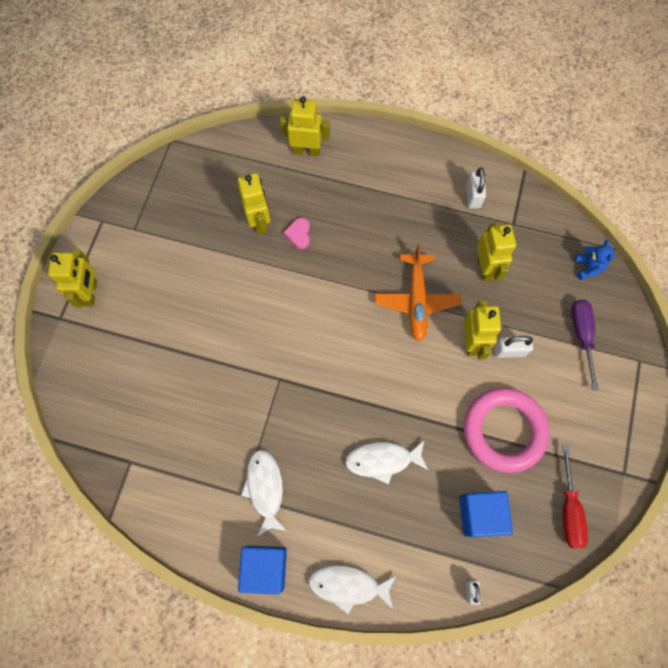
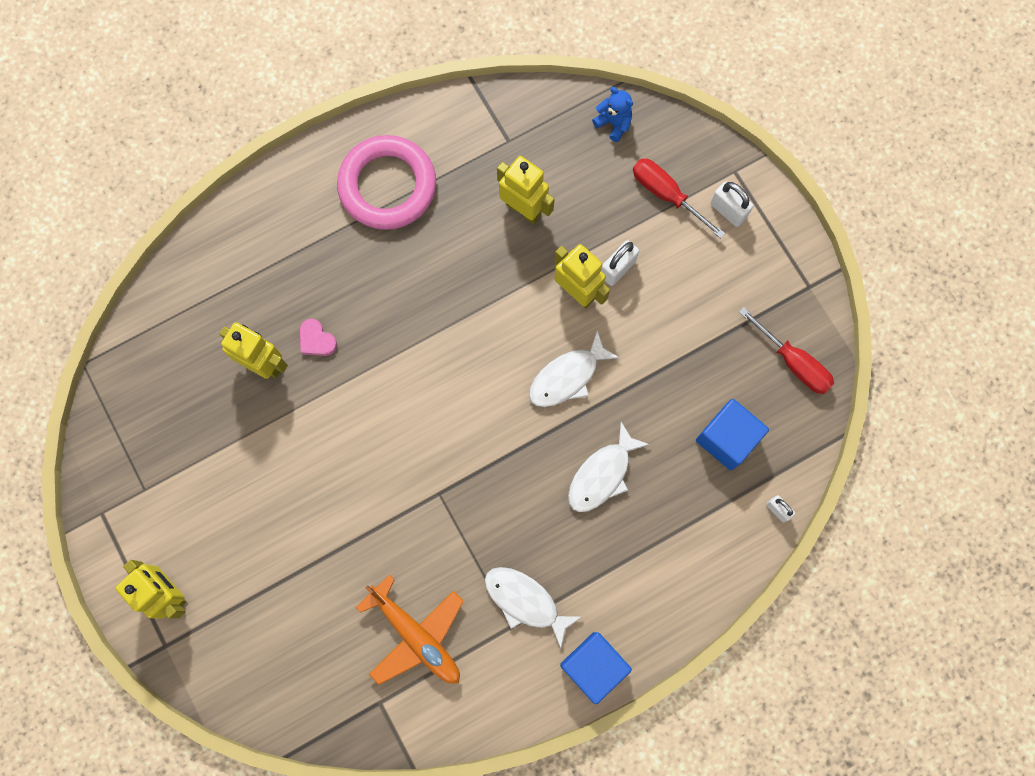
camera: 45 degrees left, 5 degrees up
(306, 151) = (237, 248): yellow robot -> none
(348, 585) = (676, 608): white fish -> white fish (567, 377)
(416, 300) = (490, 299): orange plane -> orange plane (415, 635)
(473, 196) = (445, 147): white padlock -> white padlock (728, 210)
(504, 430) = (679, 346): pink ring -> pink ring (387, 186)
(581, 335) = (665, 194): purple screwdriver -> red screwdriver

